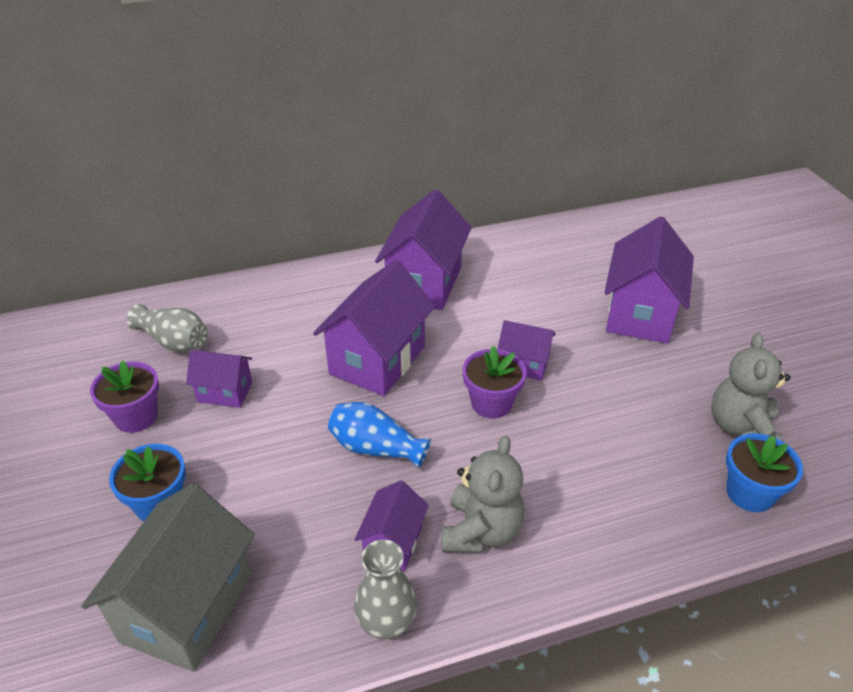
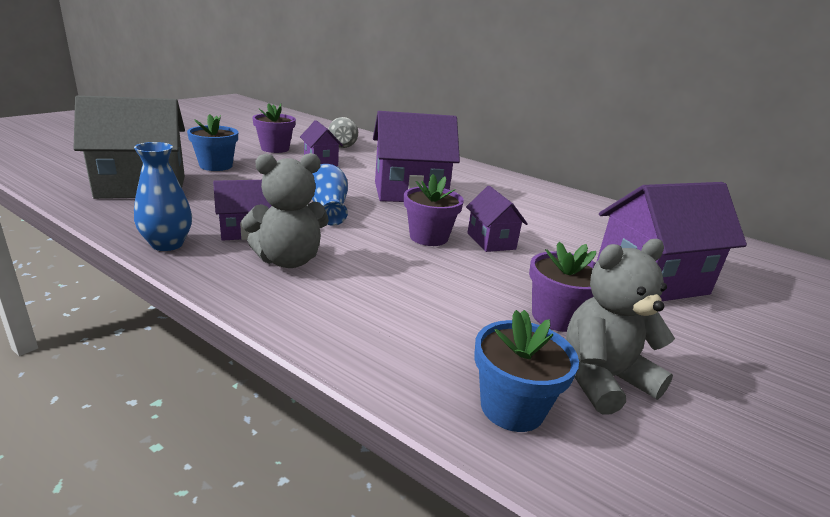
camera: 50 degrees right, 15 degrees down
(386, 623) = (167, 244): grey vase -> blue vase
(424, 283) = (509, 191): purple house -> none
(662, 402) = (556, 317): none -> purple flower pot

